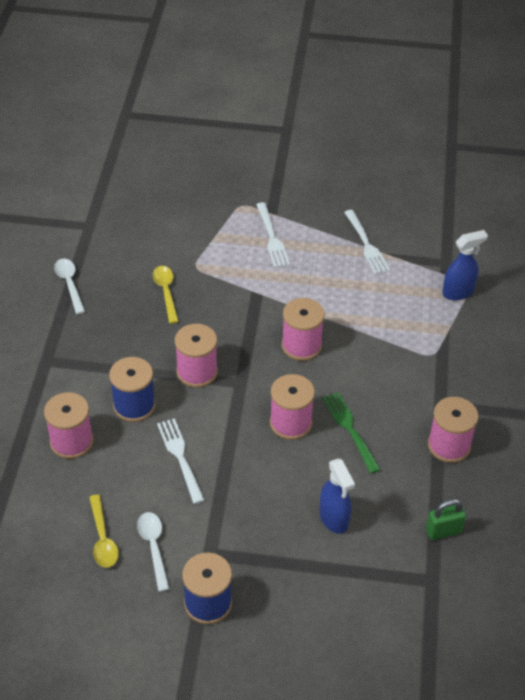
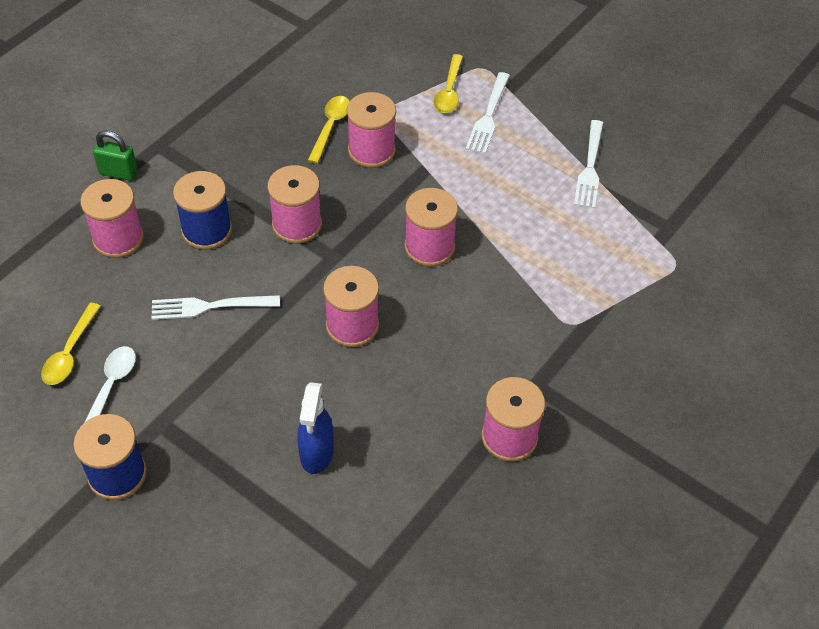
camera: 30 degrees right, 5 degrees up
(69, 284) = (241, 77): white spoon -> none
(180, 457) = (210, 306): white fork -> white fork turned 105 degrees counterclockwise
(209, 296) = (371, 150): none -> pink spool
(231, 231) = (449, 91): none -> yellow spoon
(350, 429) = (411, 363): green fork -> none
(443, 531) = (426, 531): green padlock -> green padlock (118, 173)
(458, 292) = (657, 267): blue spray bottle -> none

